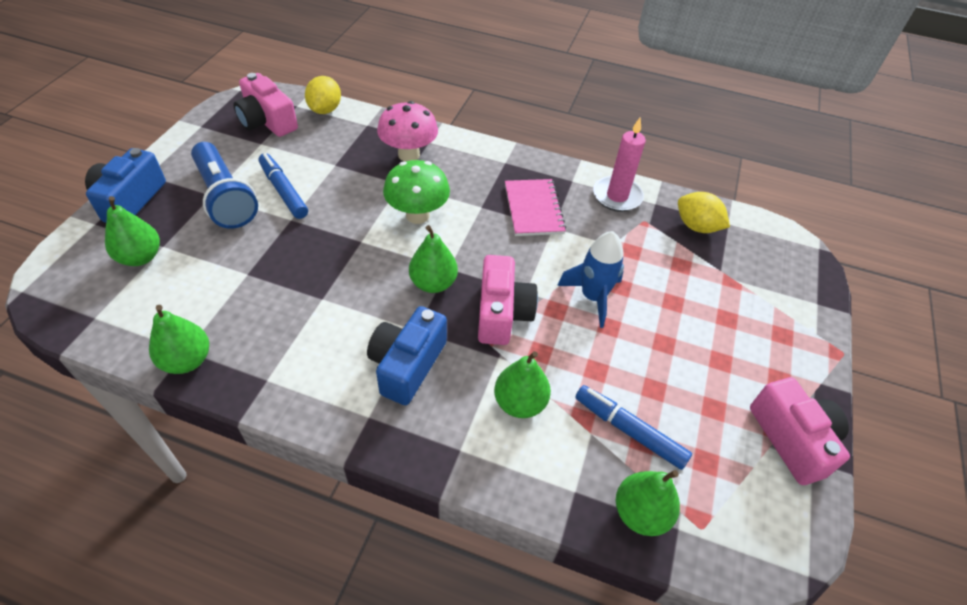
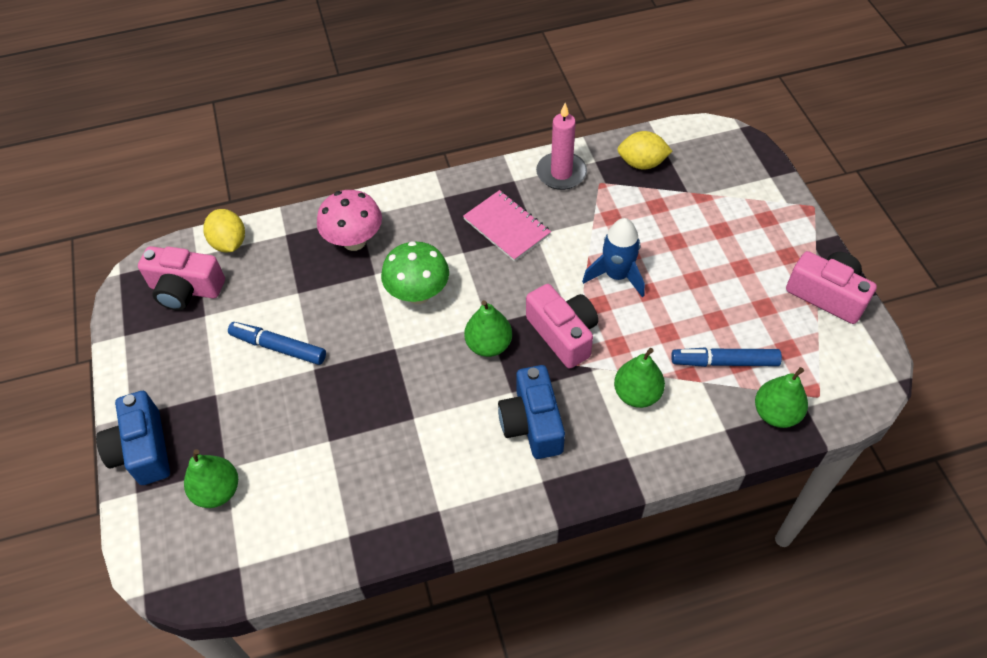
camera: 30 degrees left, 5 degrees up
(187, 360) = (359, 542): green pear -> none
(225, 198) = (232, 388): blue flashlight -> none

